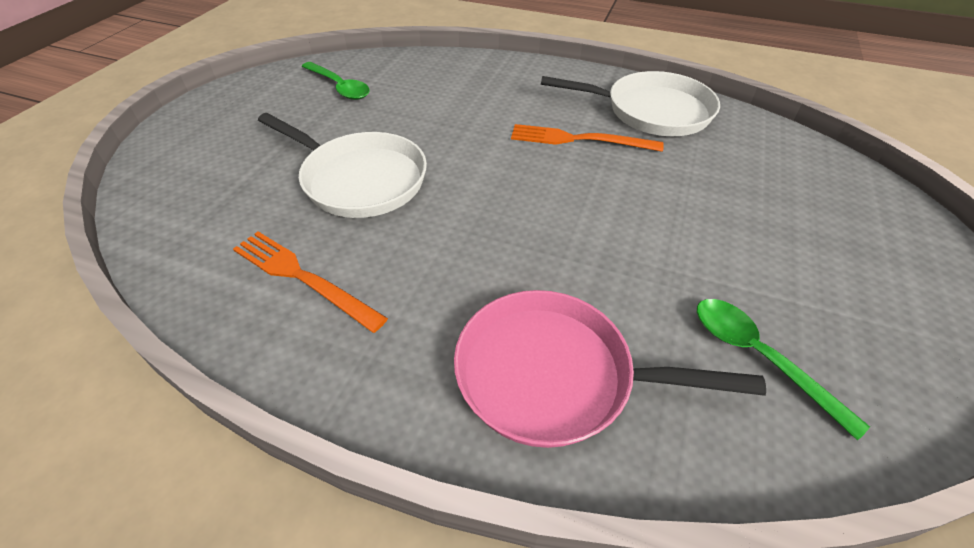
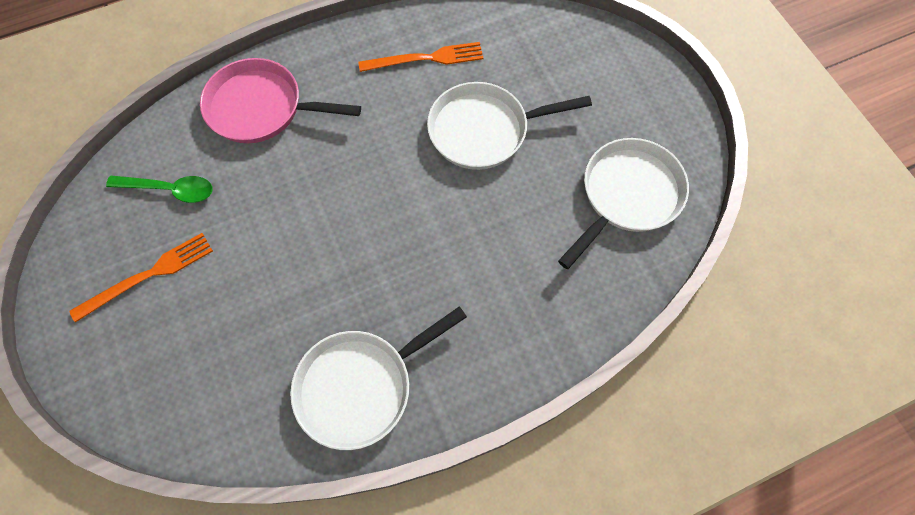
camera: 135 degrees right, 20 degrees up
(340, 87) = (627, 195): green spoon -> white pan
(554, 375) = (261, 108): pink pan -> pink pan turned 135 degrees counterclockwise
(579, 140) = (387, 291): orange fork -> orange fork (148, 275)

